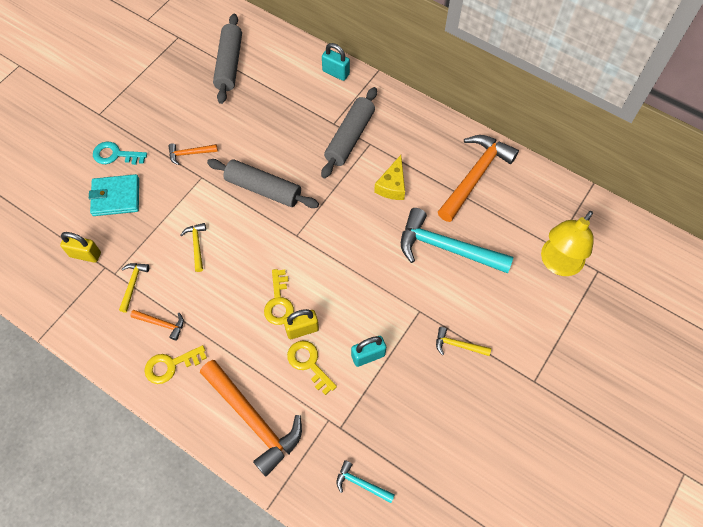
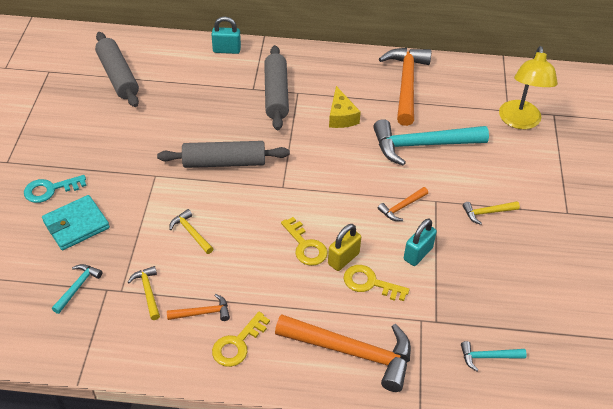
camera: 30 degrees left, 15 degrees down
(85, 254) = (77, 287): yellow padlock -> turquoise hammer
(190, 153) = (129, 160): orange hammer -> orange hammer (402, 207)

